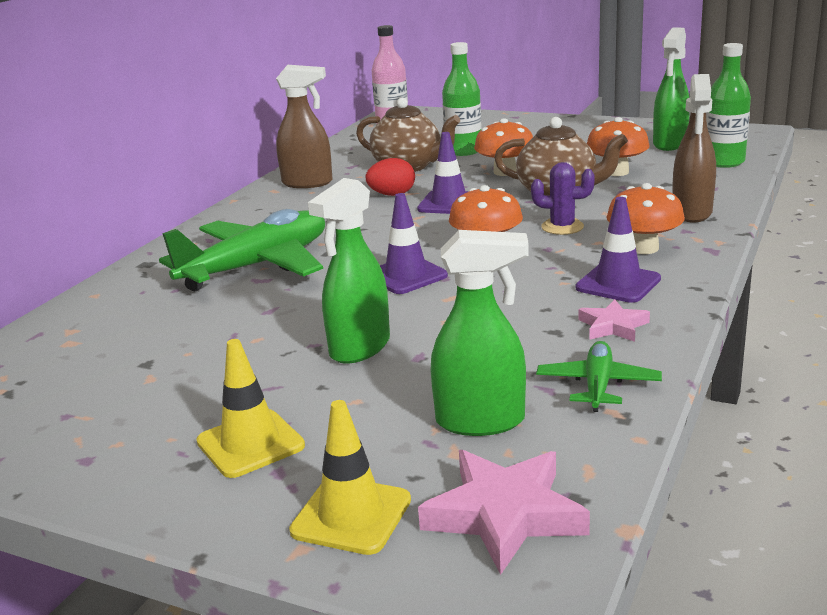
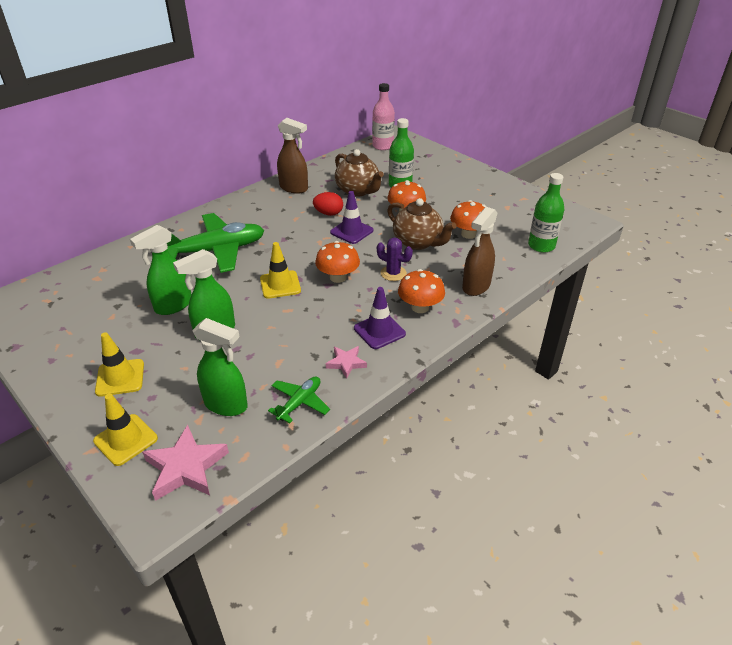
camera: 20 degrees right, 15 degrees up
(406, 276) = (280, 285): purple traffic cone -> yellow traffic cone
(669, 144) = (525, 218): green spray bottle -> green spray bottle (173, 306)

